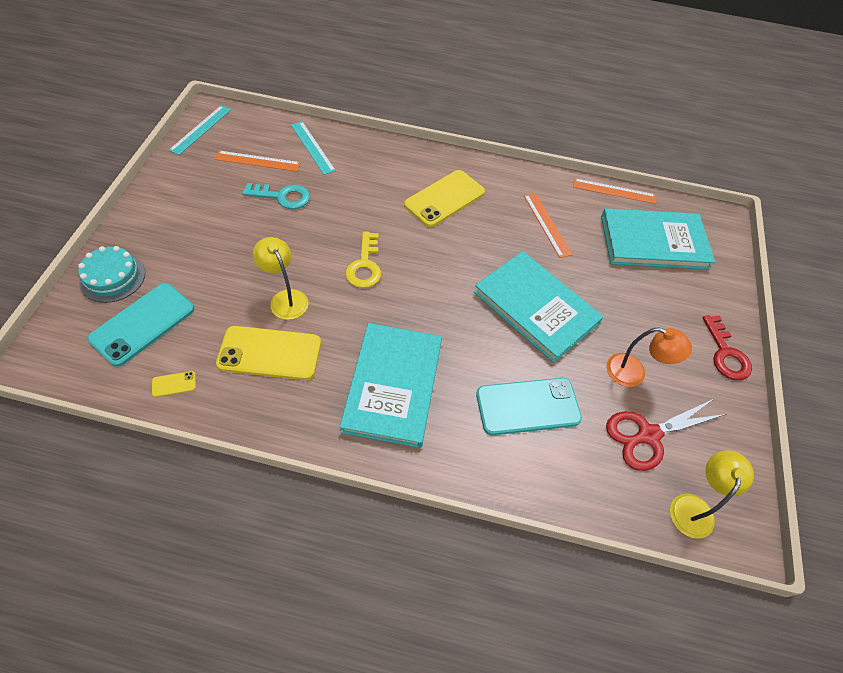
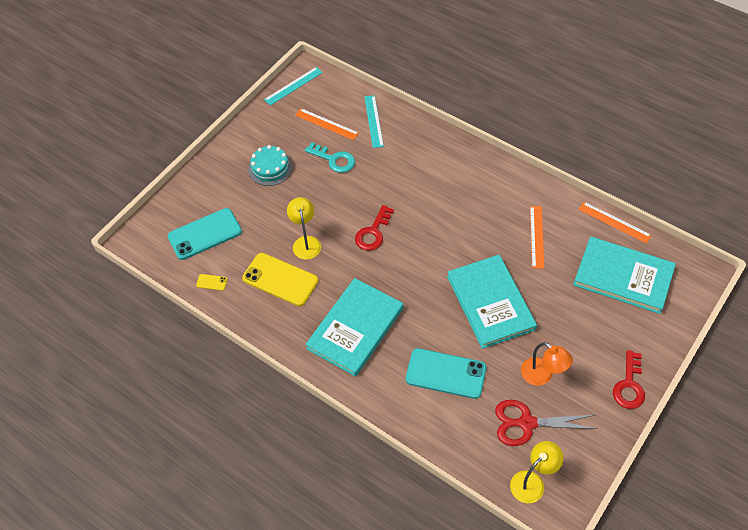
camera: 30 degrees right, 0 degrees up
(112, 277) = (195, 194): turquoise cake -> turquoise cake (270, 168)
(365, 265) = (373, 232): yellow key -> red key
(444, 199) = (461, 192): yellow phone -> none

